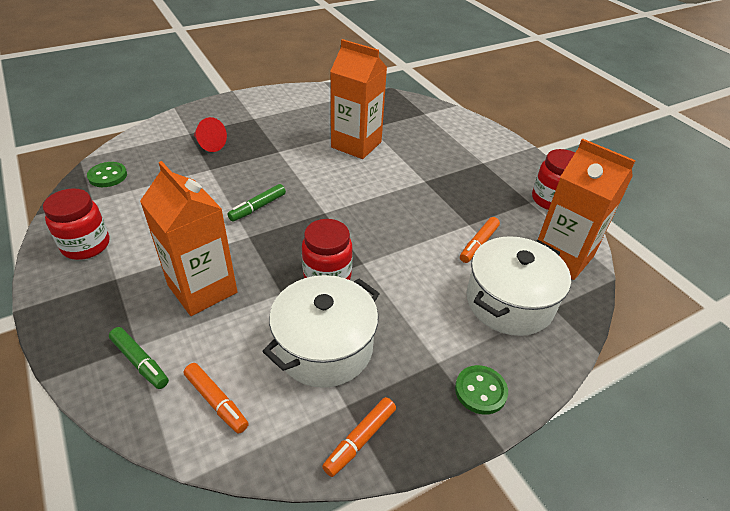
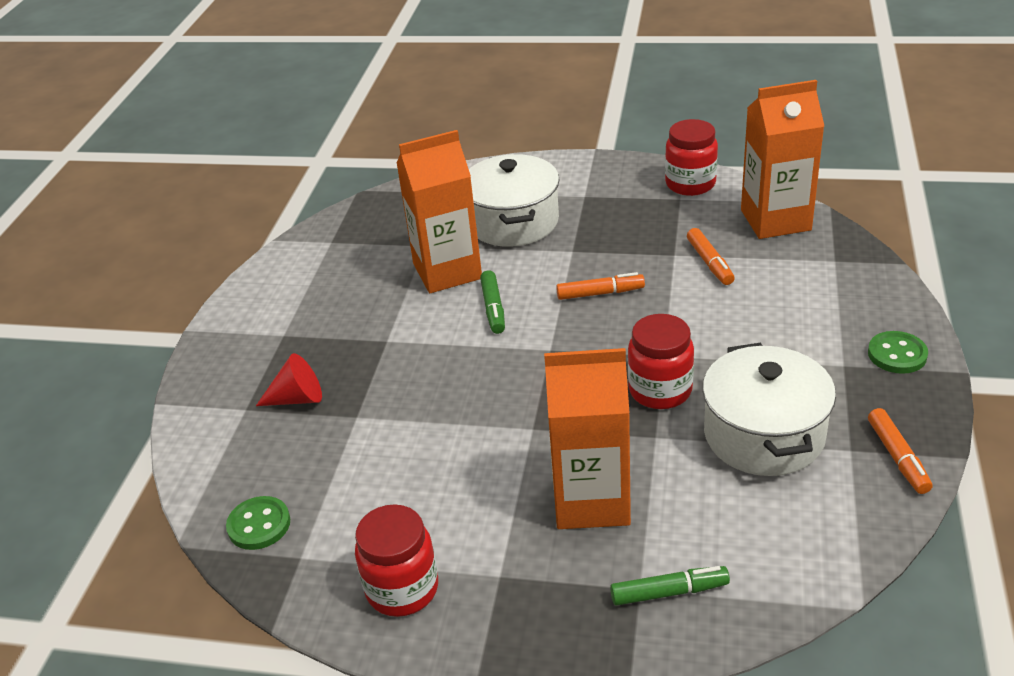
camera: 45 degrees left, 5 degrees down
(216, 401) = (776, 545): orange marker -> orange marker (600, 293)
(258, 207) = (484, 400): green marker -> green marker (493, 308)
(509, 302) = (805, 283): white pot -> white pot (513, 222)

